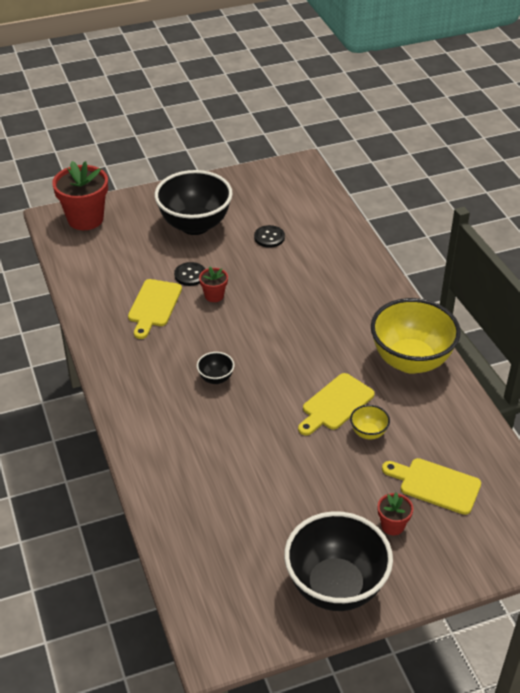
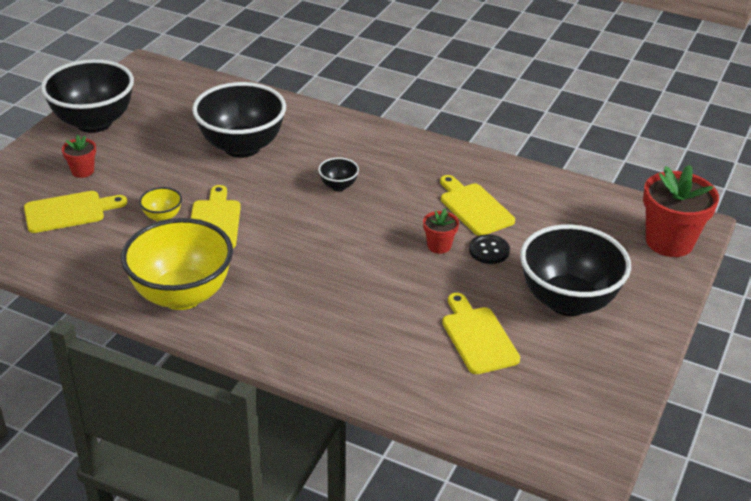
camera: 135 degrees right, 5 degrees down
(240, 464) = (242, 147): none -> black bowl
(269, 237) = (478, 337): black button -> yellow cutting board

